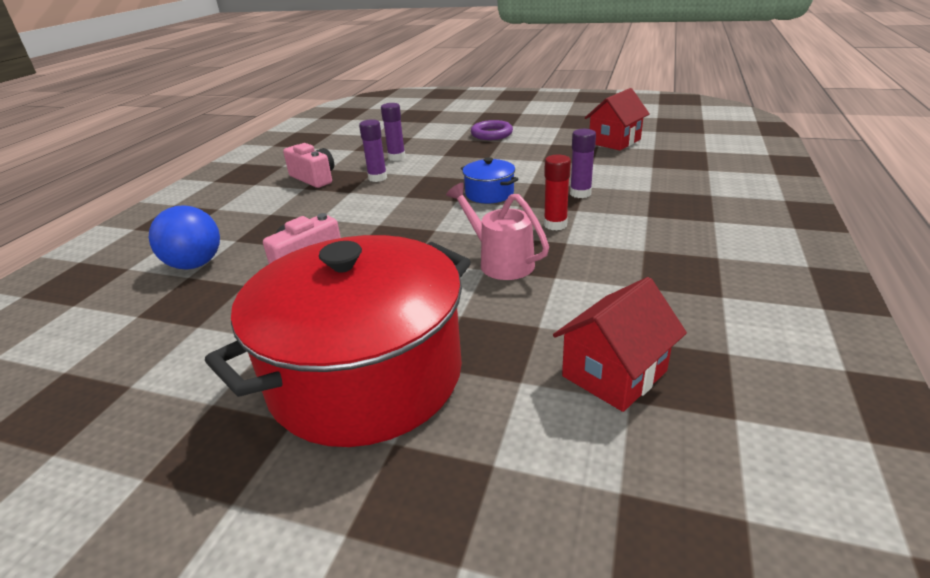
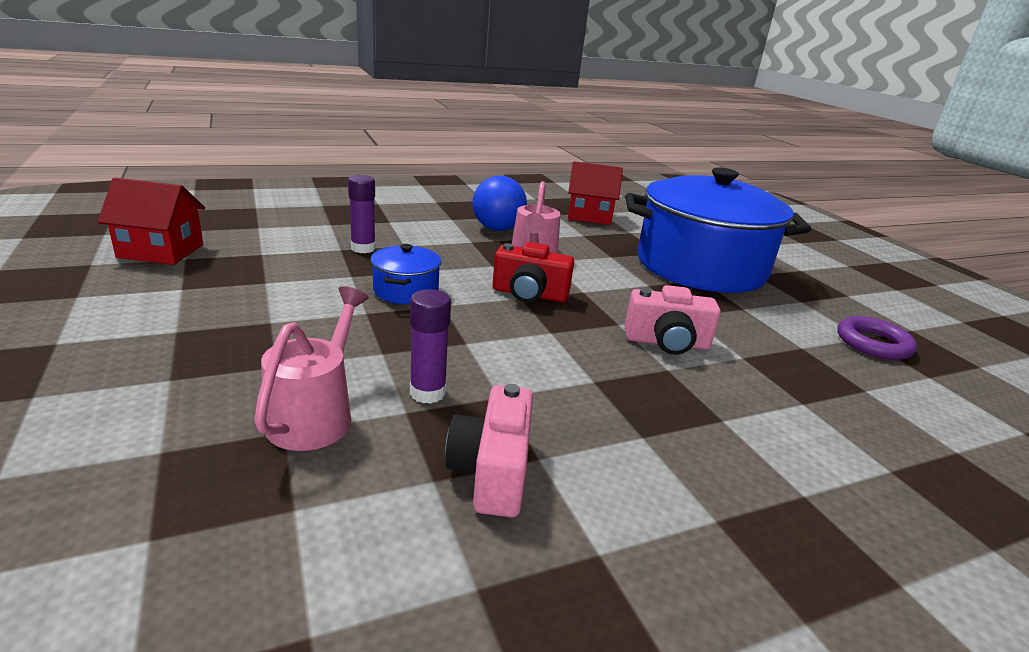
camera: 135 degrees left, 5 degrees down
(195, 264) = (790, 415): blue ball -> blue ball (497, 229)
(366, 375) = (700, 267): red pot -> blue pot
(396, 157) = (316, 414): purple glue stick -> pink watering can
(435, 234) = (529, 294): none -> red camera
(491, 134) = (127, 350): purple ring -> purple ring (873, 343)
(555, 225) = (445, 249): red glue stick -> none

